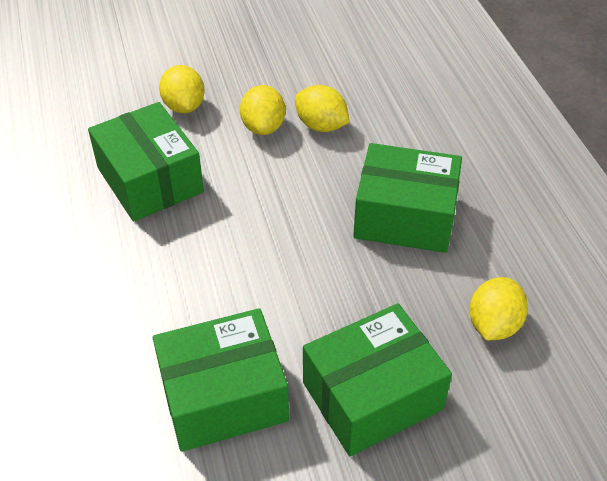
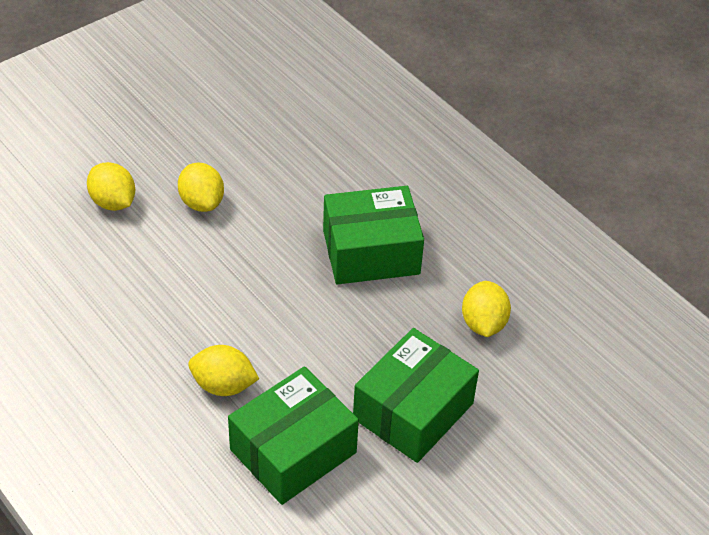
camera: 25 degrees left, 0 degrees up
(150, 180) = (122, 284): green box -> none
(321, 126) = (255, 186): yellow lemon -> yellow lemon (223, 385)

